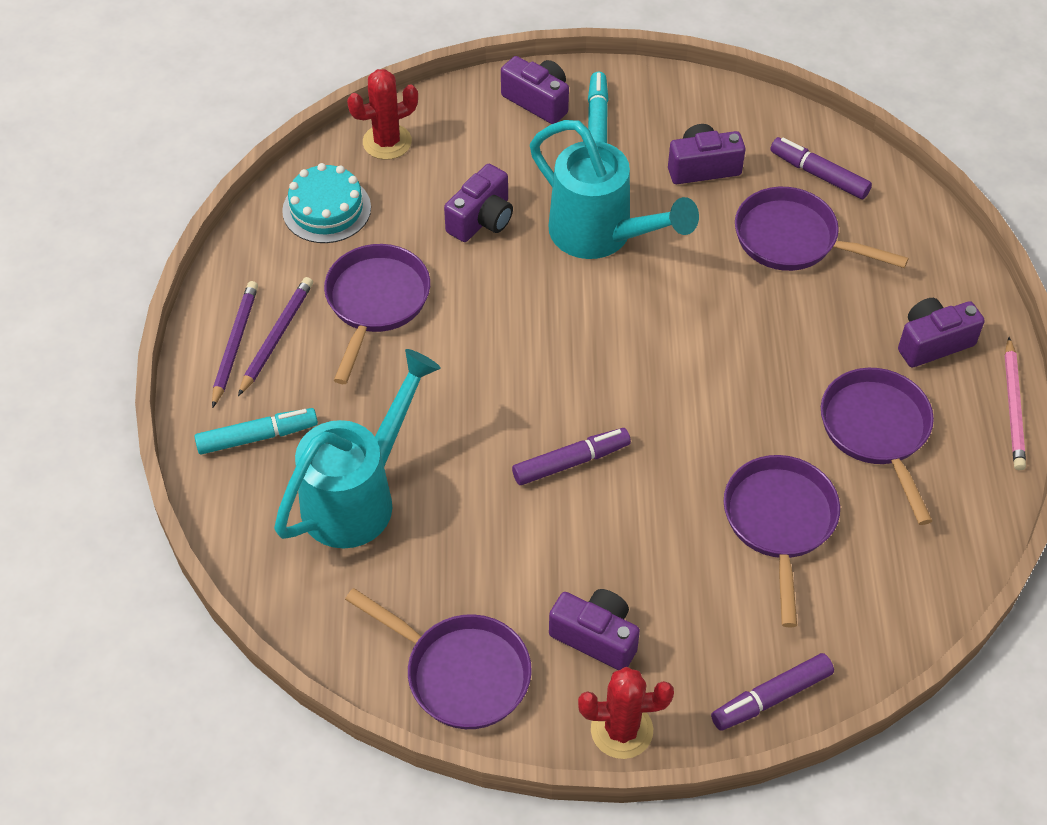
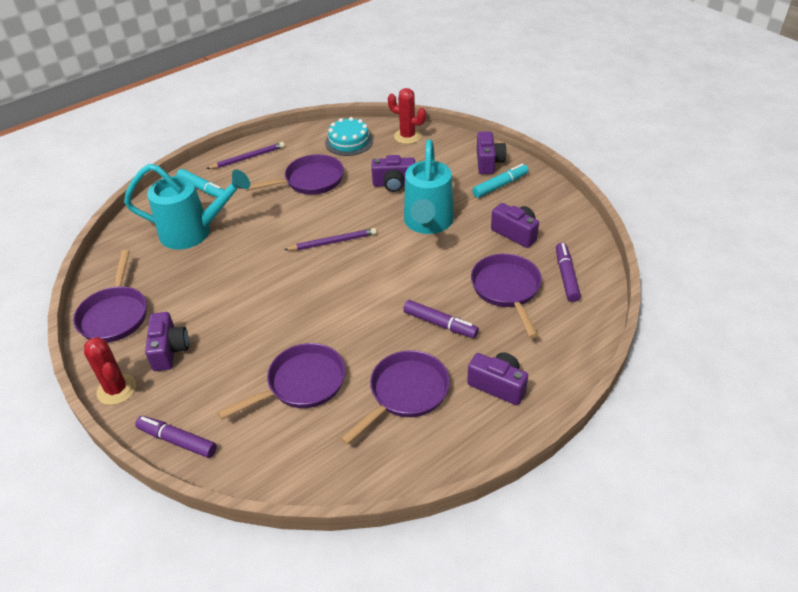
camera: 55 degrees right, 10 degrees down
(276, 337) = (263, 166): purple pencil -> purple pencil (333, 242)
(571, 462) = (273, 286): purple marker -> purple marker (440, 324)
(1013, 407) = (488, 449): pink pencil -> none

